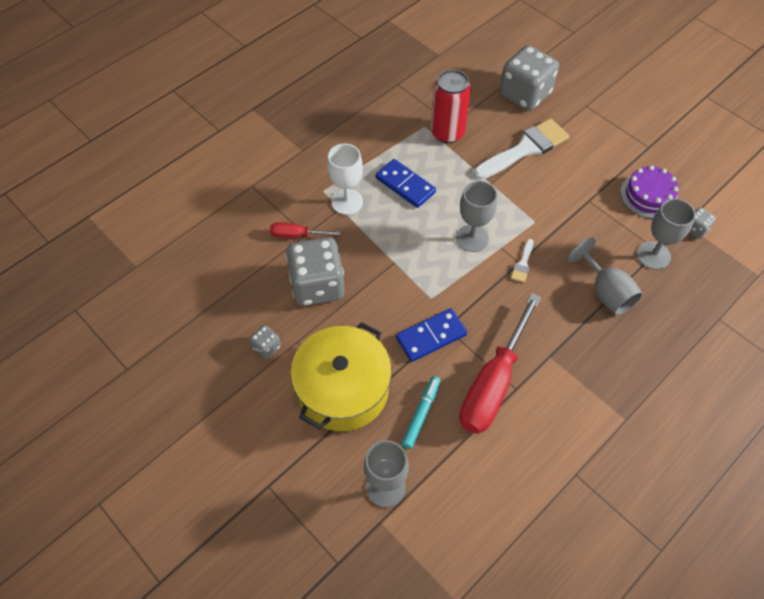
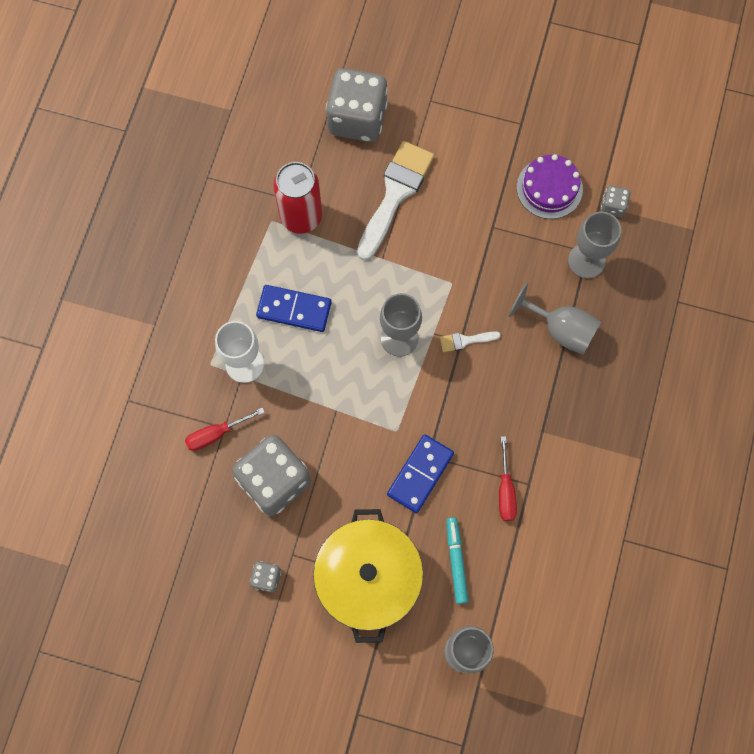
camera: 30 degrees left, 15 degrees up
(493, 383) = (505, 490): red screwdriver -> red screwdriver, size x0.47
(523, 264) = (465, 341): white brush -> white brush turned 90 degrees clockwise

